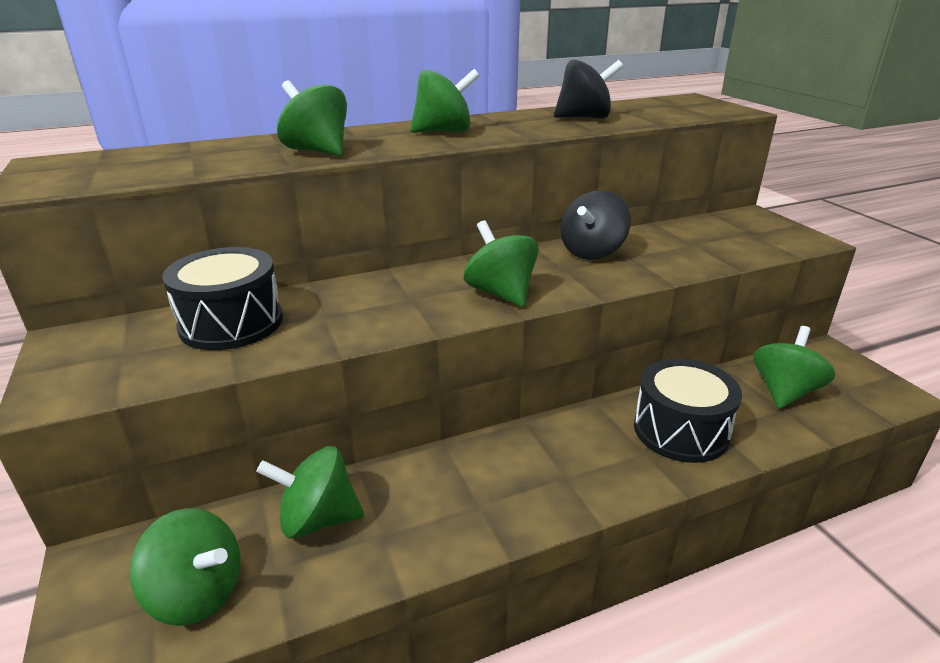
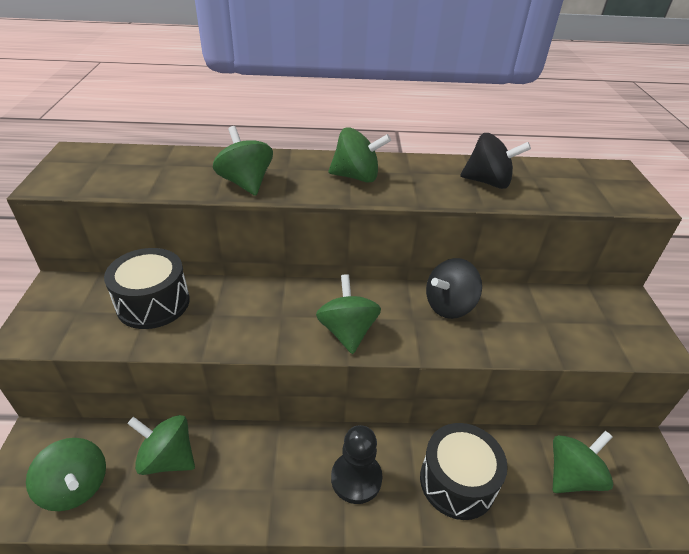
camera: 20 degrees right, 10 degrees up
(571, 462) = (356, 478): none -> black pawn

